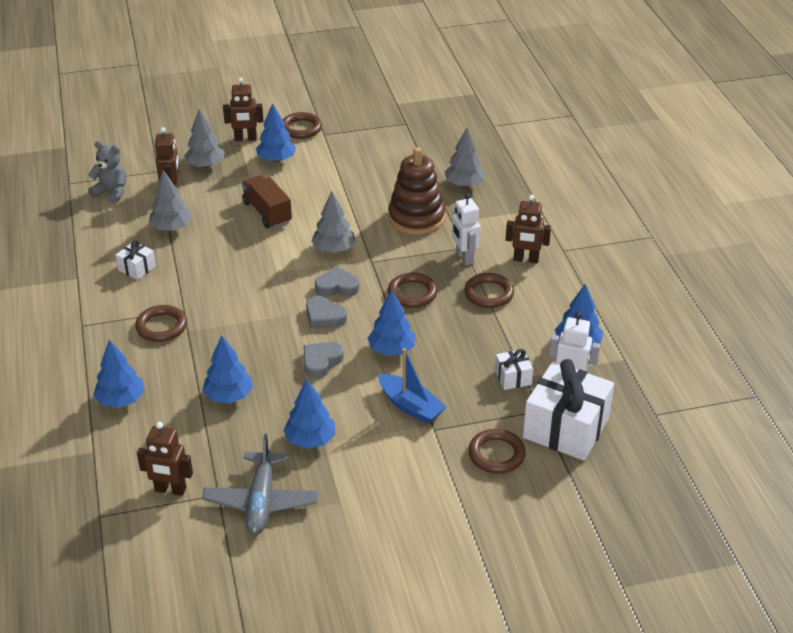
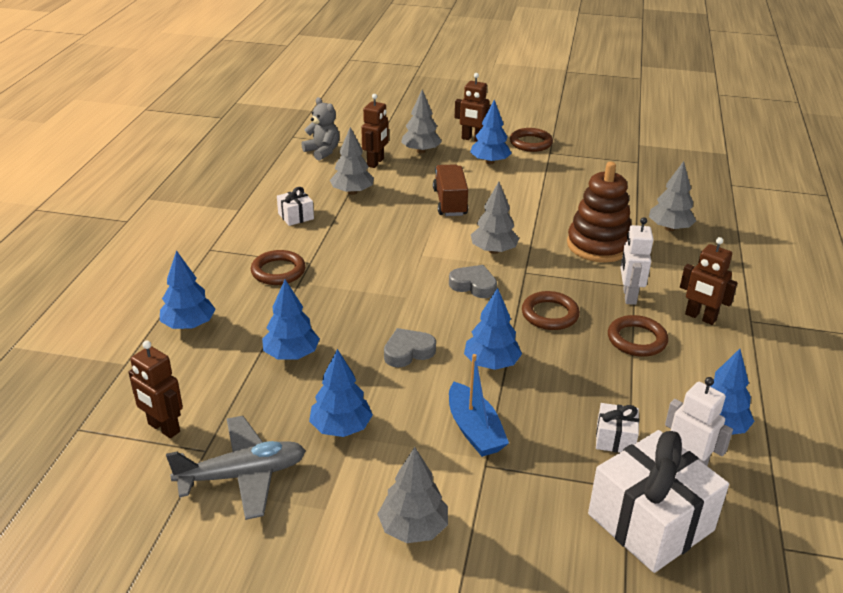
camera: 25 degrees right, 5 degrees down
(261, 501) = (242, 475): grey plane -> grey plane turned 135 degrees counterclockwise
(324, 317) = (441, 309): grey heart -> none
(411, 491) = (413, 528): none -> grey tree
(496, 454) = (543, 522): brown ring -> none

